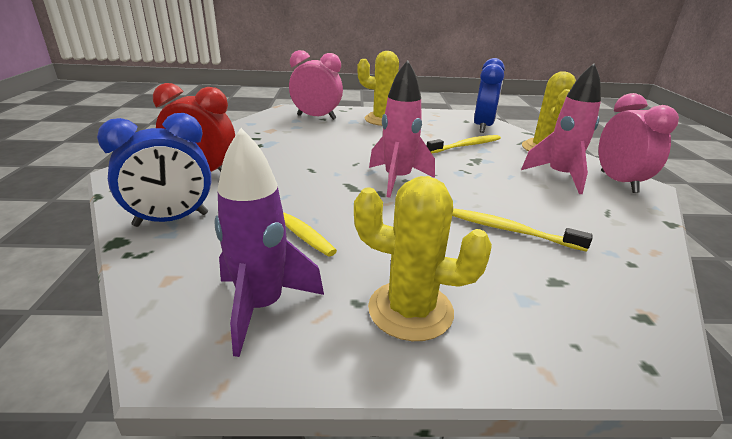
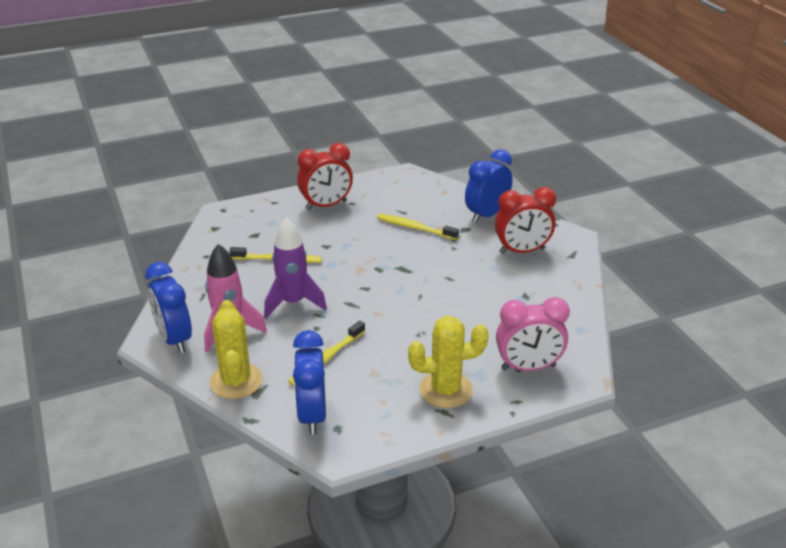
camera: 160 degrees right, 5 degrees up
(262, 306) = (391, 192): purple rocket -> purple rocket (293, 303)
(397, 180) = (373, 285): pink rocket -> none
(410, 310) = (326, 205): yellow cactus -> red clock
(618, 182) = (174, 339): pink clock -> blue clock

